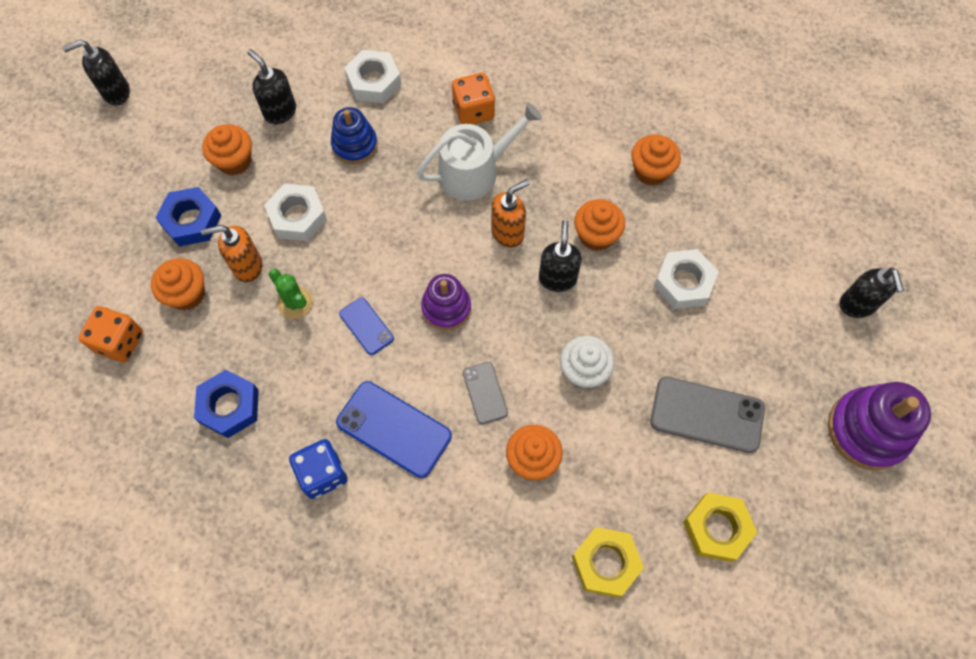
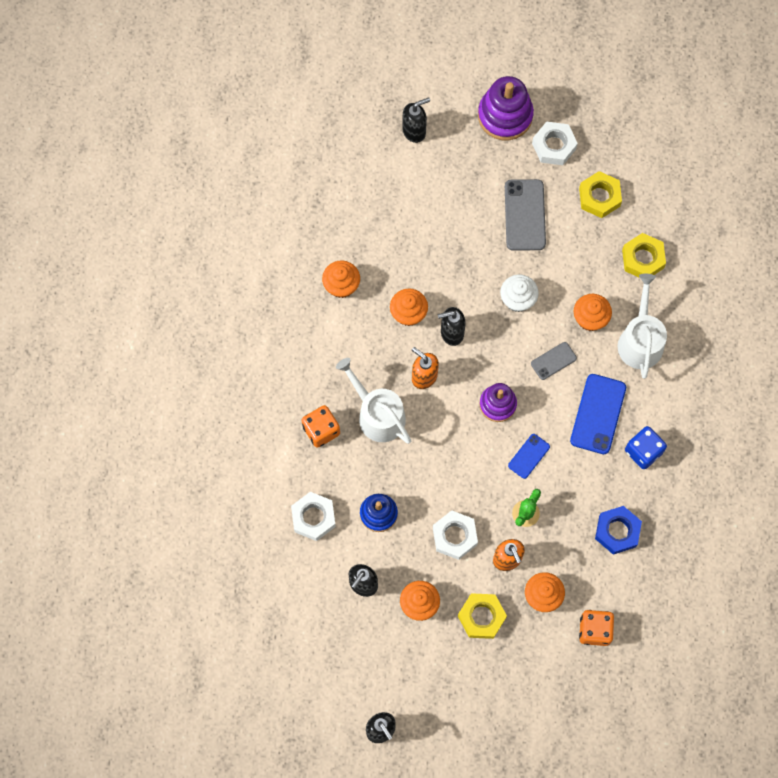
camera: 105 degrees left, 5 degrees up
(191, 221) = (481, 617): blue nut -> yellow nut
(482, 520) = (640, 340): none -> white watering can
(683, 282) = (430, 246): white nut -> white nut (554, 146)

